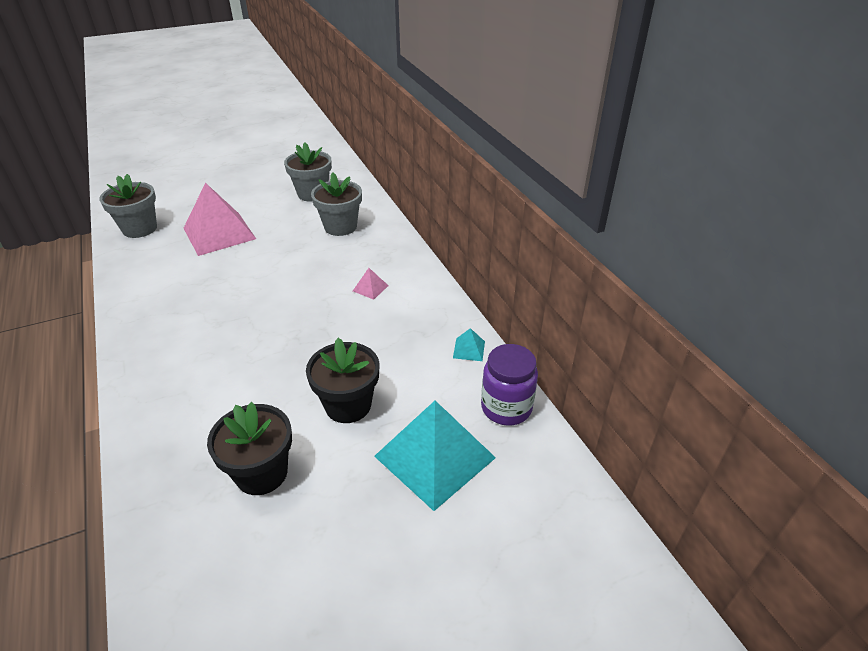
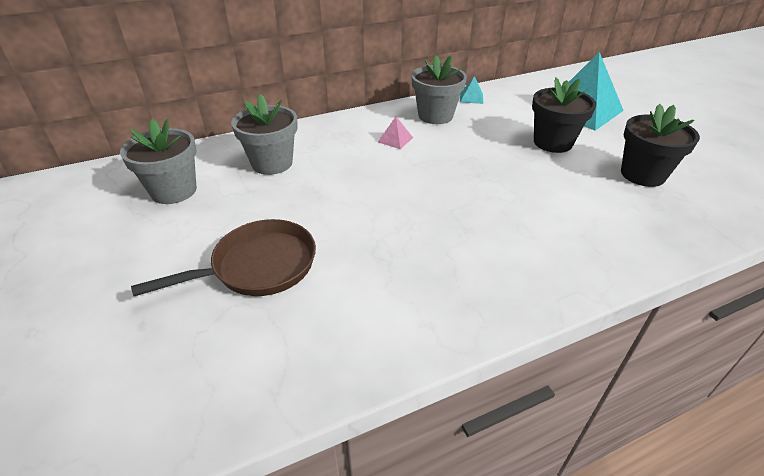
camera: 90 degrees left, 0 degrees up
(140, 229) = (208, 384): grey flower pot -> grey flower pot (435, 116)
(219, 233) = (258, 266): pink pyramid -> brown pan
(506, 407) = (525, 88): purple jar -> none

